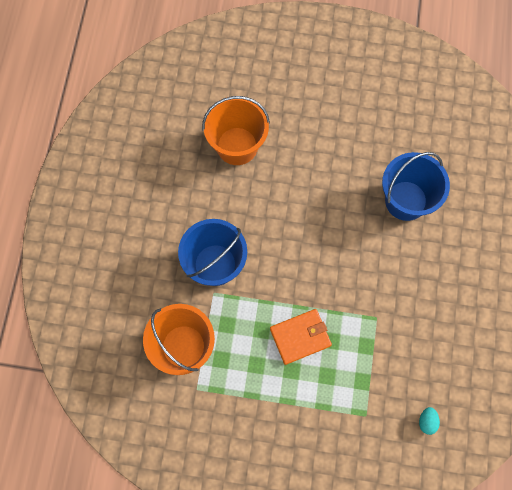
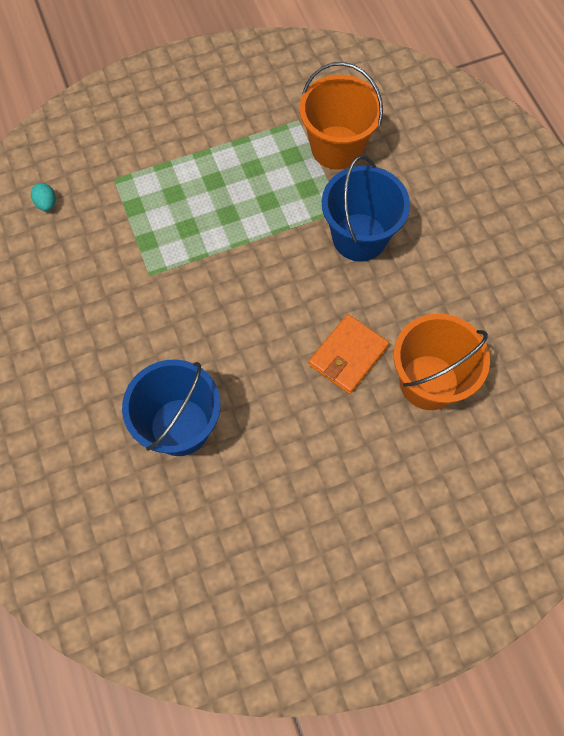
camera: 150 degrees right, 5 degrees down
(300, 337) = (222, 214): orange wallet -> orange wallet (348, 355)

